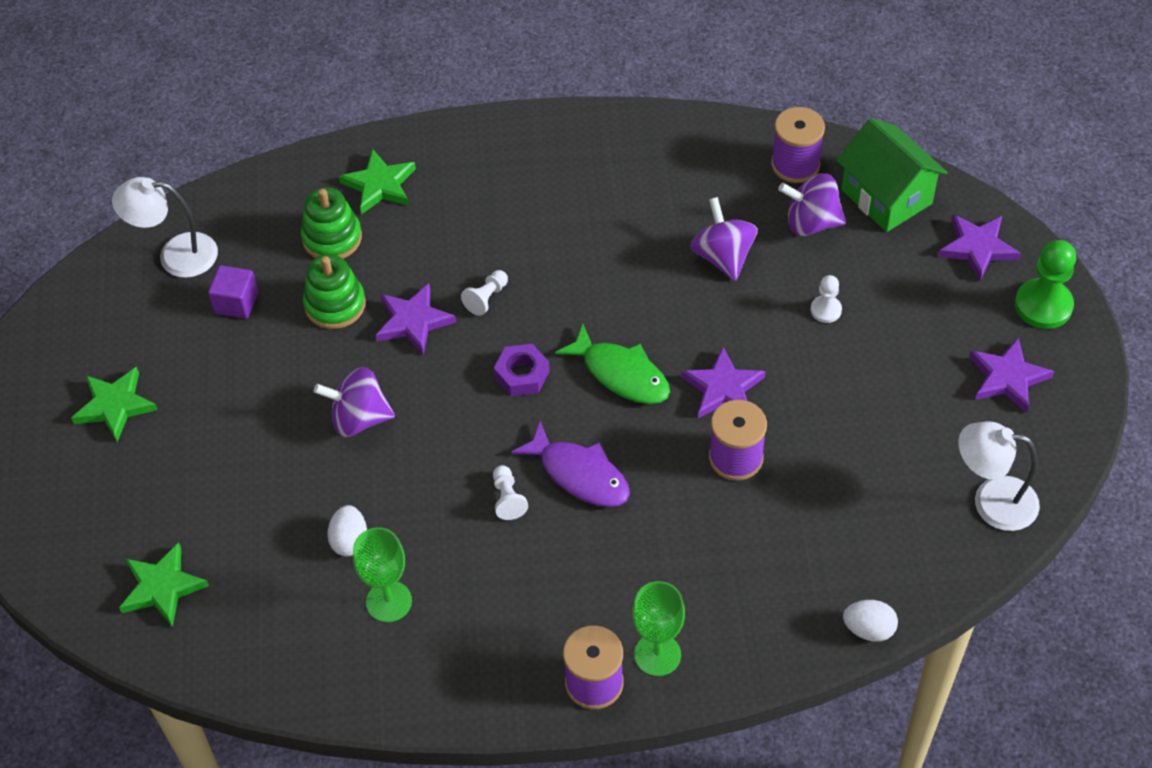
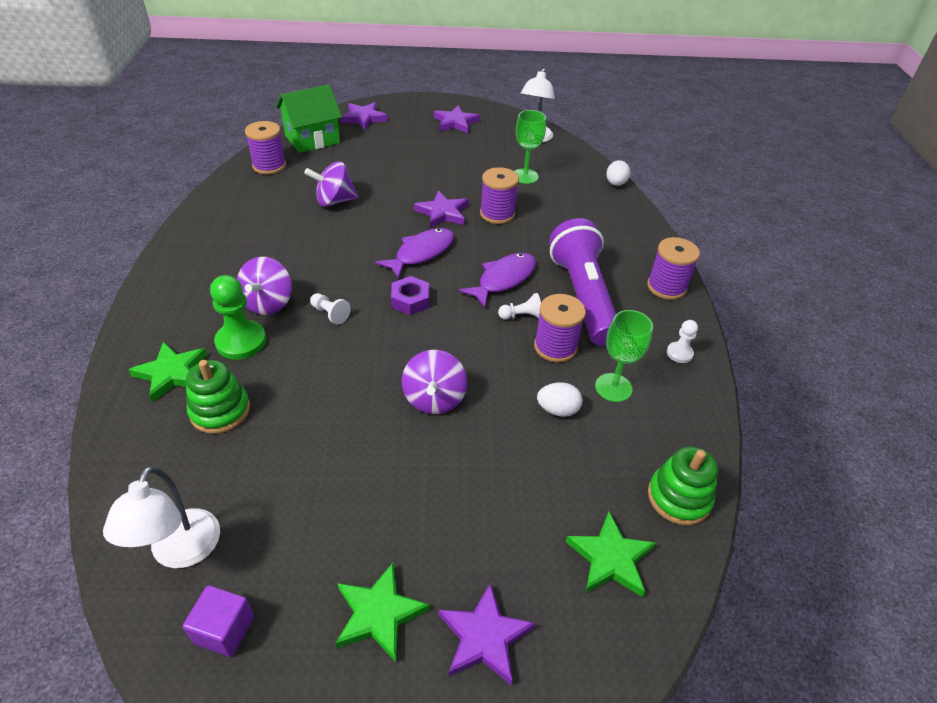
camera: 90 degrees left, 10 degrees down
(236, 302) = (271, 492): purple cube -> purple cube (224, 629)
(335, 305) = (302, 411): green stacking toy -> green stacking toy (679, 497)
(413, 321) = (339, 358): purple star -> purple star (484, 637)
(453, 538) = (555, 347): none -> purple spool
(557, 571) = (583, 296): none -> purple flashlight
(621, 374) = (421, 253): green fish -> purple fish
(657, 654) = (642, 259): green goblet -> green goblet (525, 176)
(811, 222) = (320, 166): purple spinning top -> purple spinning top (268, 303)
(826, 310) = (392, 169): white pawn -> white pawn (679, 353)
(1043, 305) = (410, 106): green pawn -> green pawn (241, 341)

